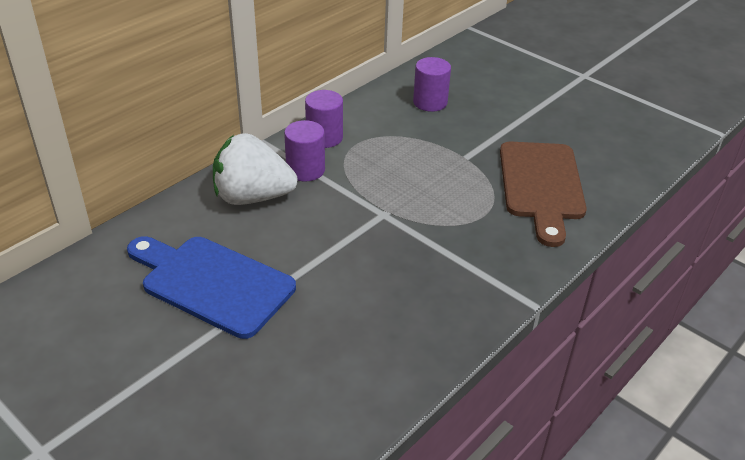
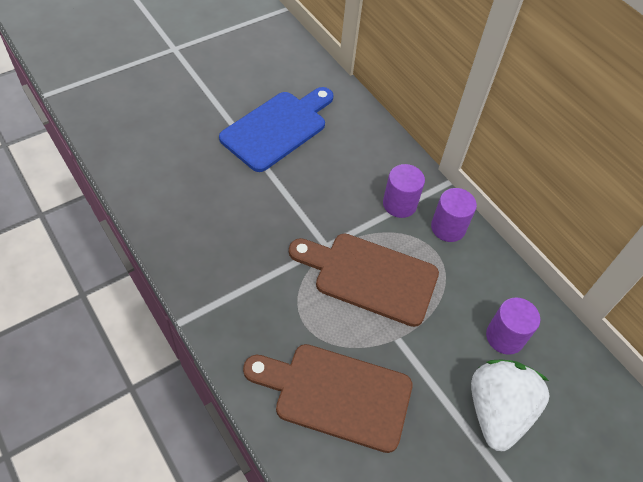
camera: 100 degrees right, 15 degrees up
(252, 197) = (369, 163): white strawberry -> white strawberry (497, 411)
(407, 180) = (369, 277): none -> brown cutting board

